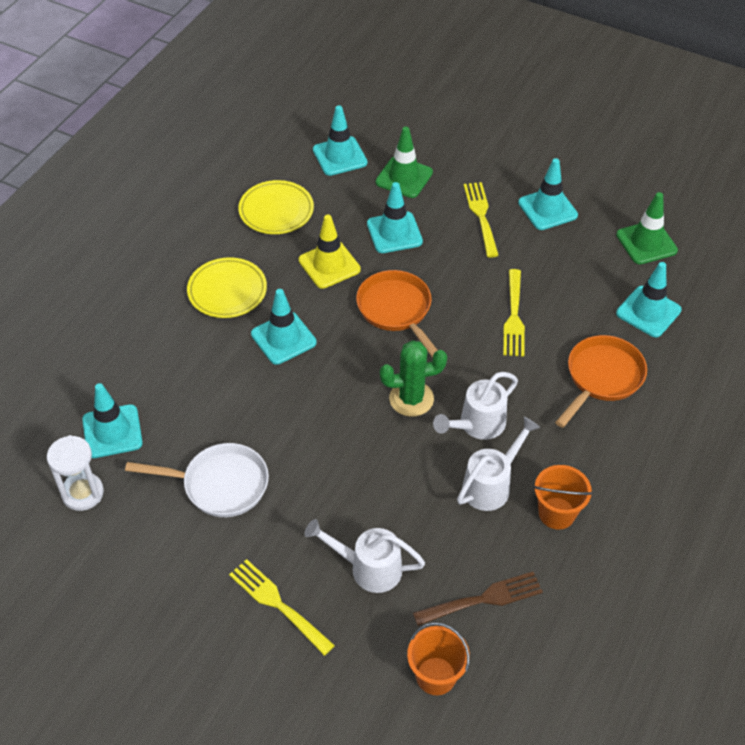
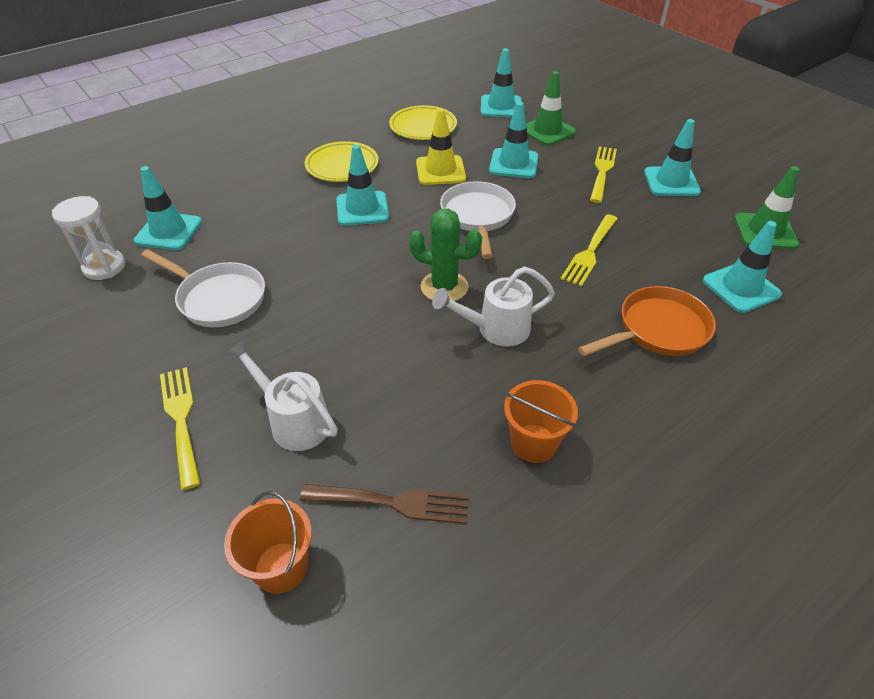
camera: 25 degrees right, 5 degrees down
(396, 310) = (478, 217): orange pan -> white pan
(491, 485) = (476, 388): white watering can -> none

